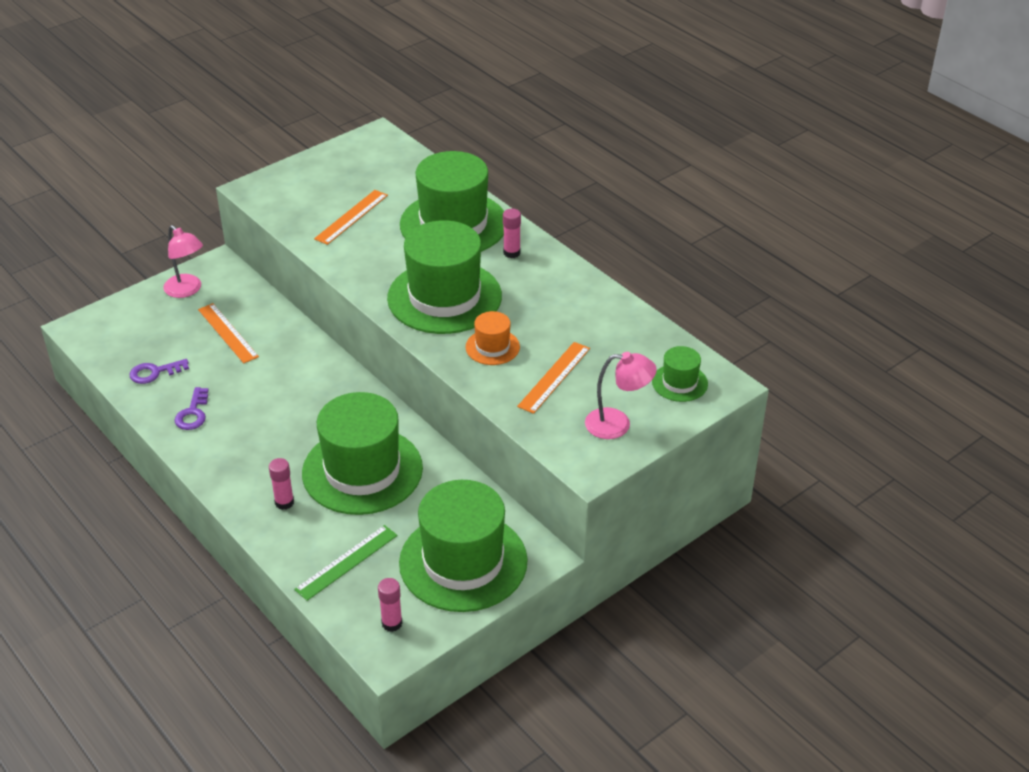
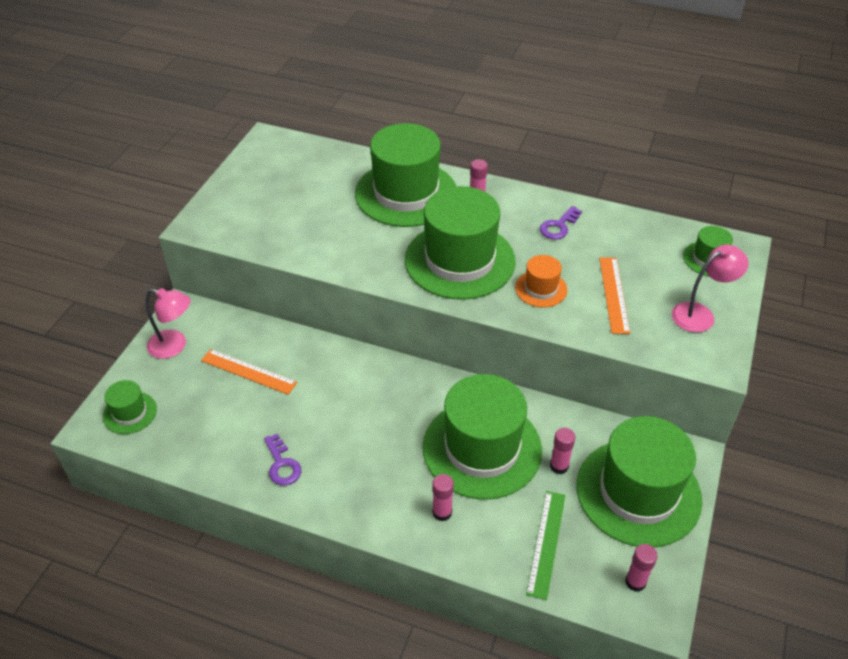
camera: 30 degrees left, 5 degrees up
(113, 327) = (130, 413): none -> green hat
(154, 372) = (210, 440): purple key -> purple key (558, 226)
(351, 217) = (312, 219): orange ruler -> none
(414, 512) = (559, 466): none -> pink glue stick

